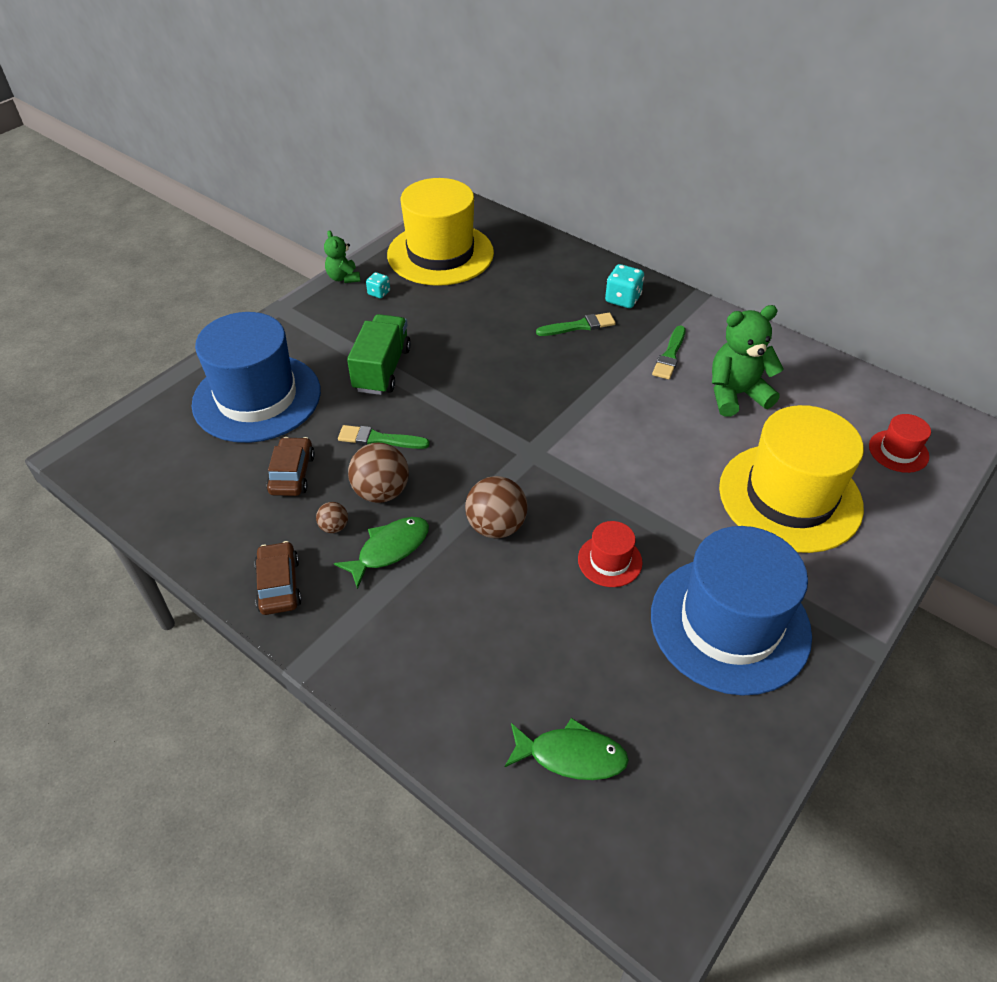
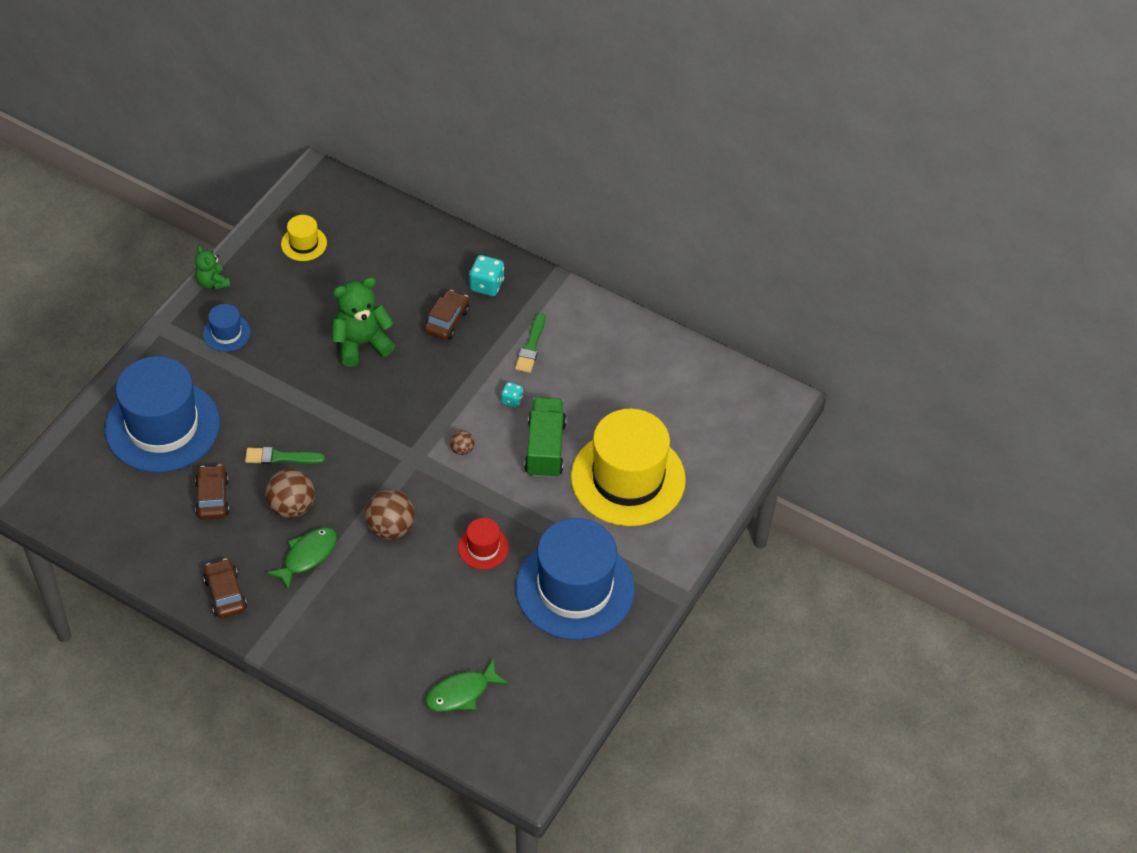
camera: 10 degrees left, 5 degrees up
(334, 527) = (258, 541): brown ball -> brown ball (462, 449)
(347, 320) = (226, 333): none -> blue hat
(379, 293) = (251, 298): turquoise dice -> turquoise dice (511, 400)
(382, 369) = (270, 386): green truck -> green truck (545, 448)
(440, 254) = (304, 243): yellow hat -> yellow hat, size x0.43
(571, 755) = (461, 693): green fish -> green fish turned 150 degrees clockwise
(579, 326) = (446, 320): green brush -> brown car
(736, 394) = (588, 383): green teddy bear -> green teddy bear (361, 343)
(898, 451) = (721, 427): red hat -> none

